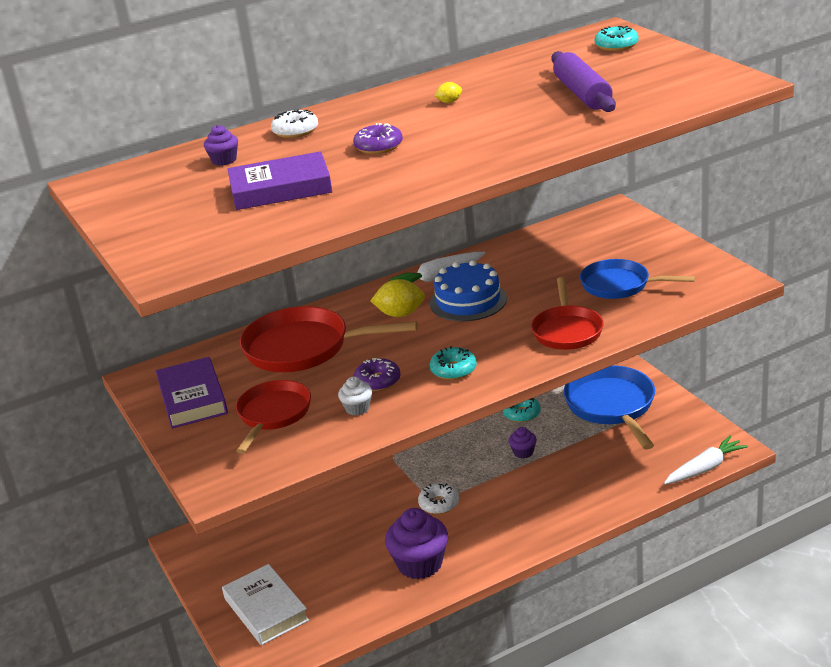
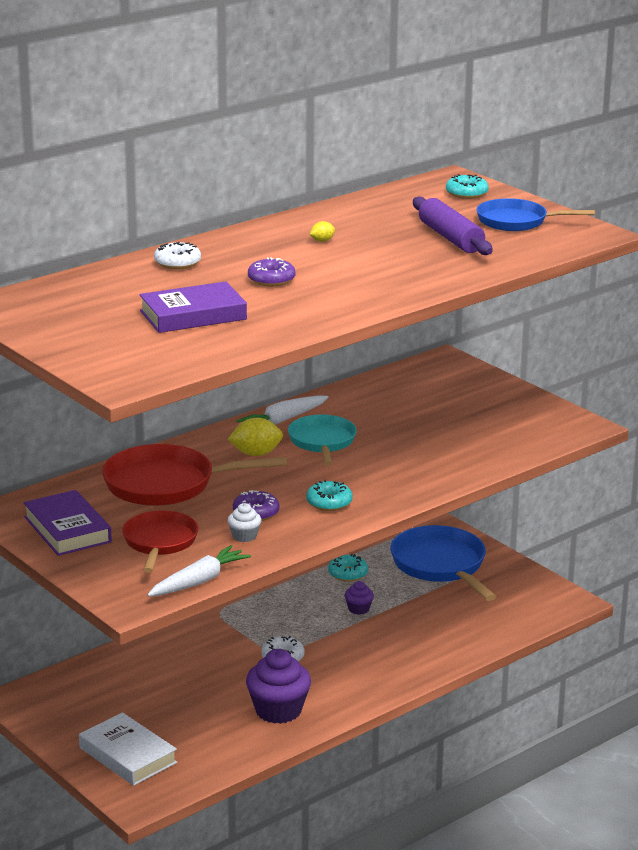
camera: 15 degrees left, 5 degrees down
(224, 160) = (118, 288): purple cupcake -> none
(468, 301) = (322, 442): blue cake -> turquoise pan
(567, 330) = (430, 468): red pan -> none
(620, 285) = (471, 429): blue pan -> blue pan (516, 221)
(705, 468) = (547, 619): white carrot -> white carrot (199, 581)

